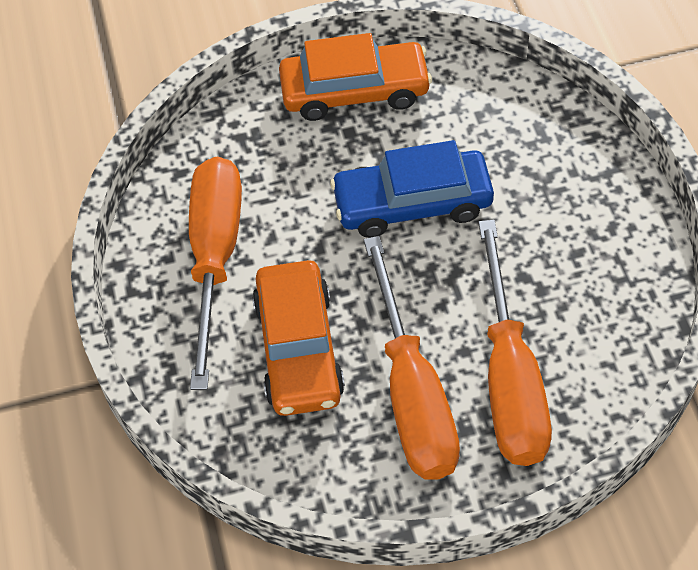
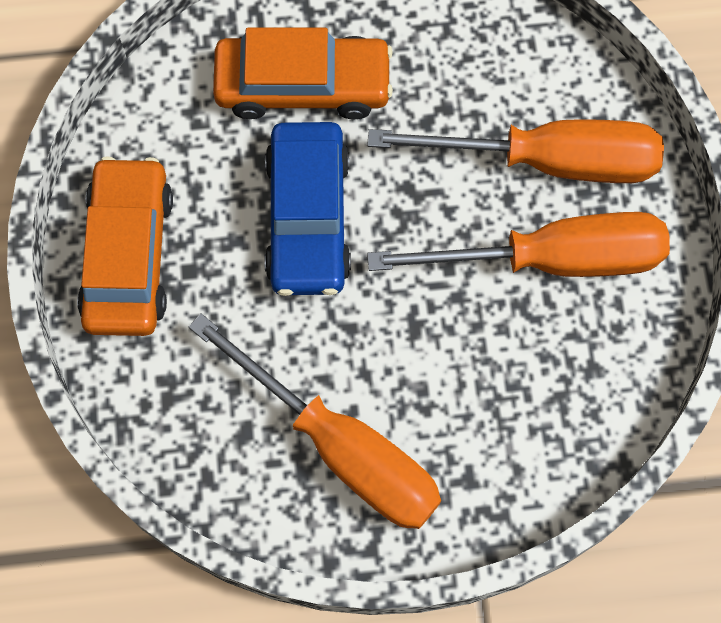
camera: 85 degrees left, 15 degrees up
(215, 257) = (341, 447): orange screwdriver -> orange screwdriver turned 150 degrees counterclockwise
(298, 348) = (479, 368): orange car -> orange car (303, 85)

